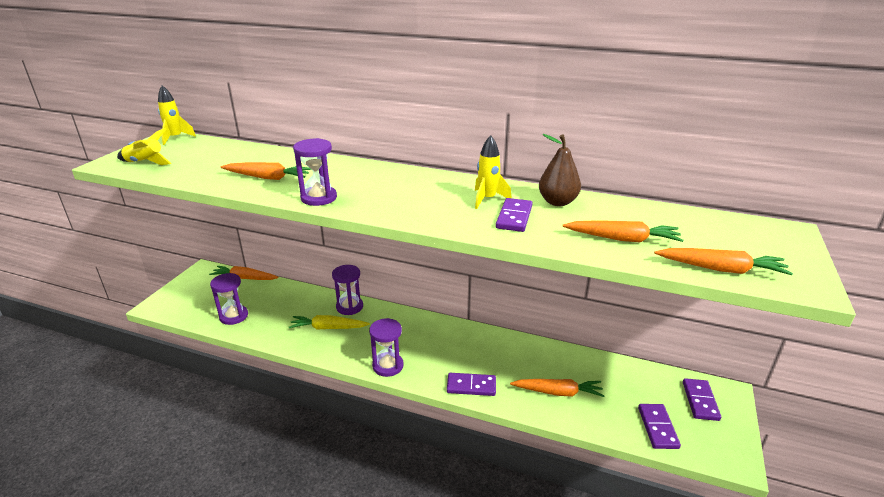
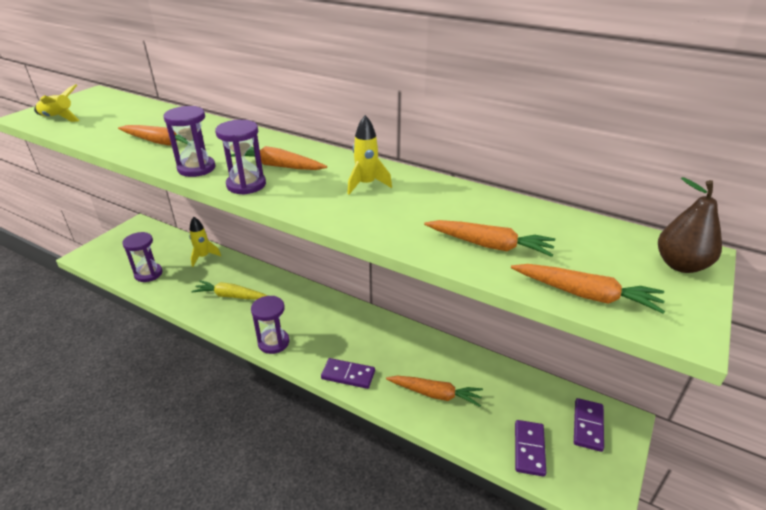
camera: 10 degrees right, 5 degrees up
(175, 138) = (101, 94): yellow rocket -> yellow rocket (203, 257)
(245, 278) = (172, 237): orange carrot -> orange carrot (279, 166)
(349, 307) = (258, 277): purple hourglass -> purple hourglass (246, 185)
(514, 217) = (383, 208): purple domino -> none
(557, 202) = (440, 194): brown pear -> brown pear (680, 265)

